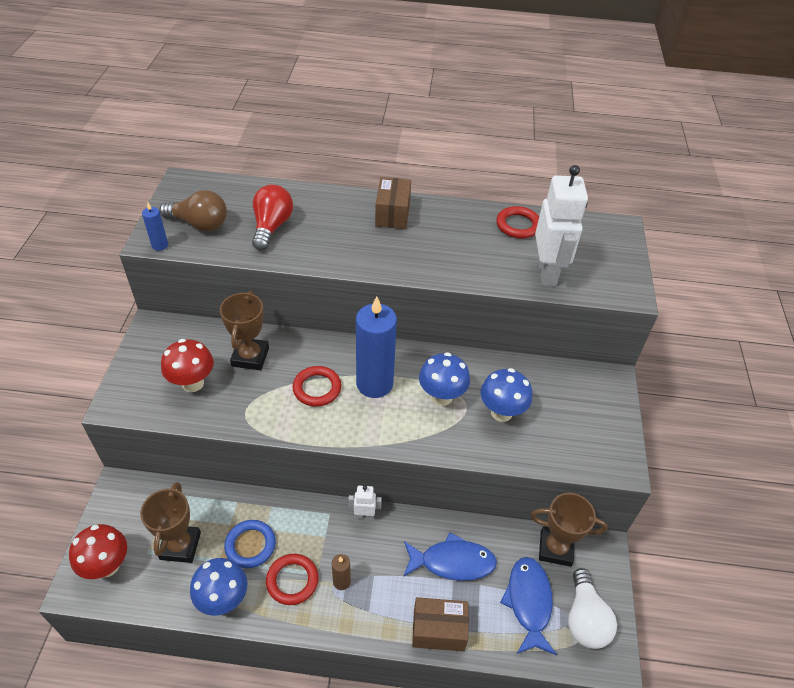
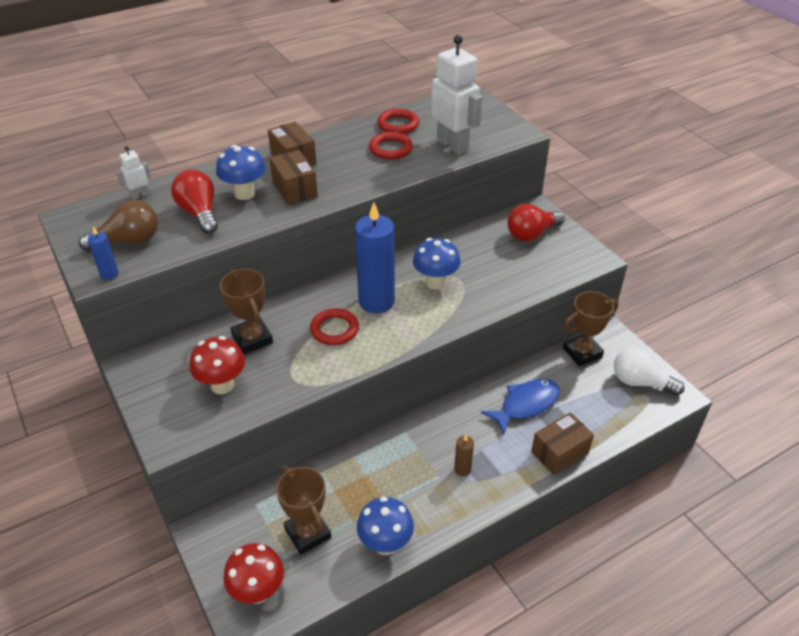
camera: 35 degrees left, 5 degrees down
(250, 545) = (366, 493): blue ring -> none
(292, 580) = (425, 494): red ring -> red ring (390, 149)
(364, 244) = (294, 189): none -> brown box
(364, 515) = (433, 416): white robot -> white robot (139, 195)
(501, 412) = (487, 269): blue mushroom -> blue mushroom (244, 193)
(528, 602) = (598, 396): blue fish -> none
(581, 401) = (531, 234): none -> red light bulb
(585, 619) = (640, 382): white light bulb -> white light bulb turned 150 degrees clockwise

